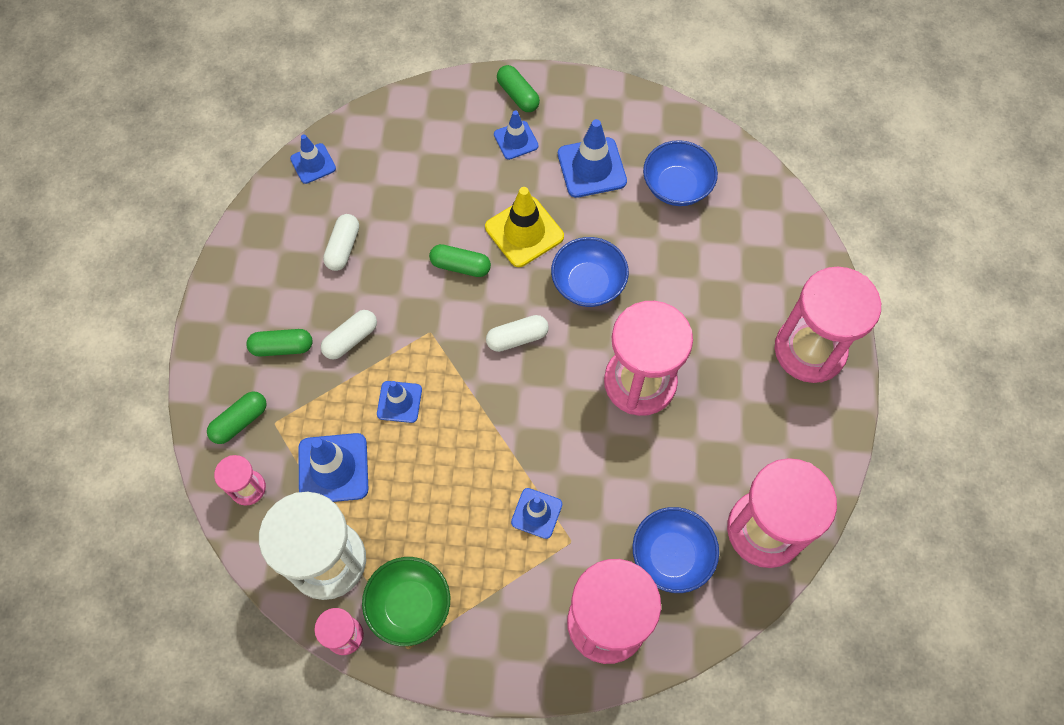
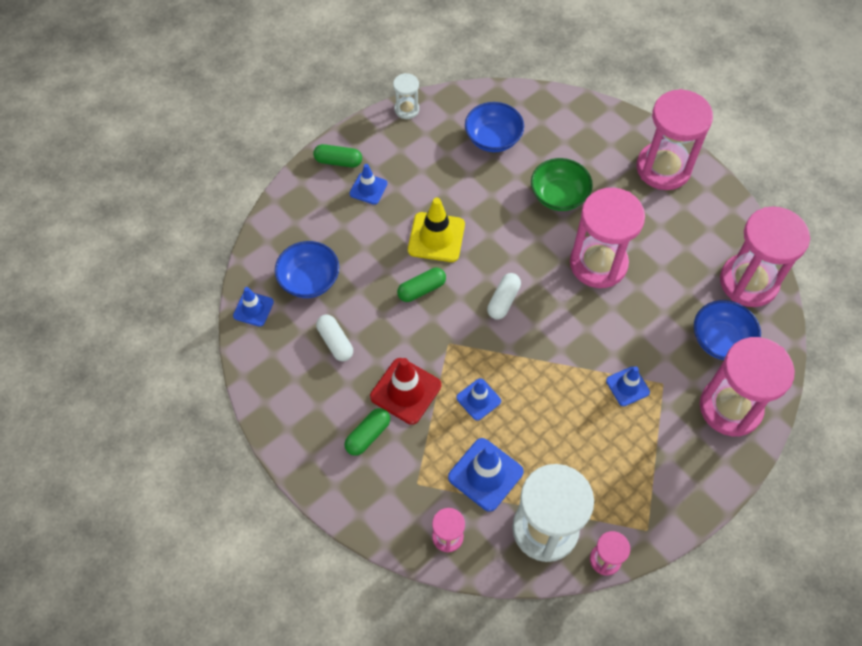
camera: 45 degrees left, 5 degrees down
(240, 421) = (395, 503): green capsule -> none
(351, 339) = (405, 391): white capsule -> red traffic cone
(409, 605) = (620, 505): green bowl -> green bowl (559, 196)
(588, 284) = (507, 235): blue bowl -> blue bowl (309, 280)
(591, 168) = (432, 168): blue traffic cone -> none
(629, 96) = (406, 109): none -> white hourglass

